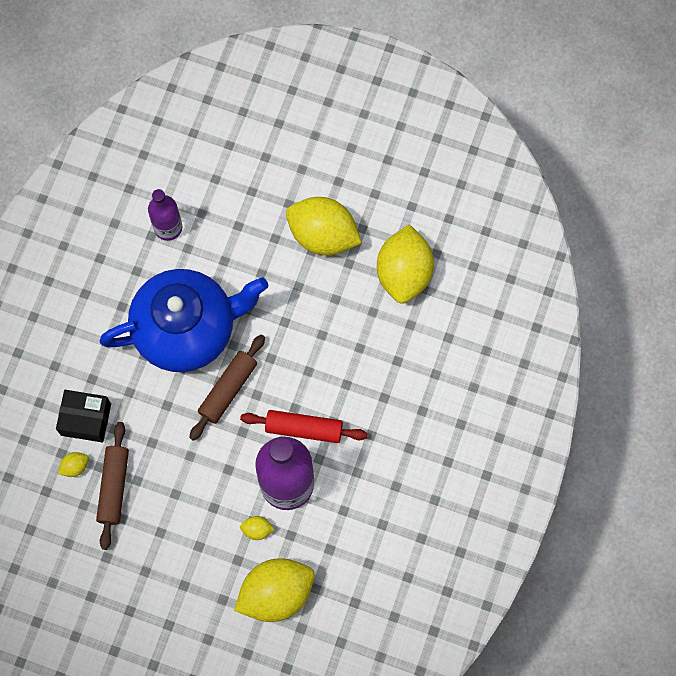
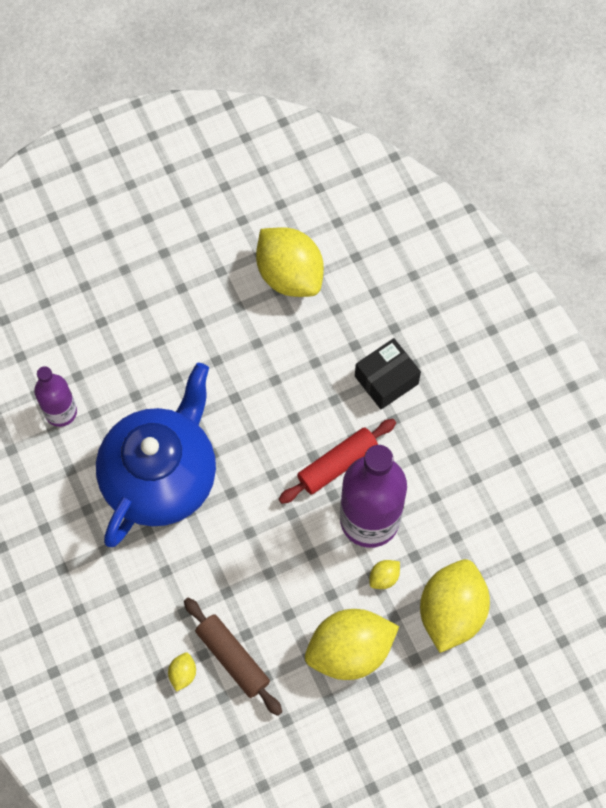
camera: 45 degrees left, 5 degrees down
(86, 419) = (152, 627): black box -> black box (386, 380)
(228, 389) = (245, 492): brown rolling pin -> none
(323, 235) = (195, 304): yellow lemon -> yellow lemon (350, 651)

